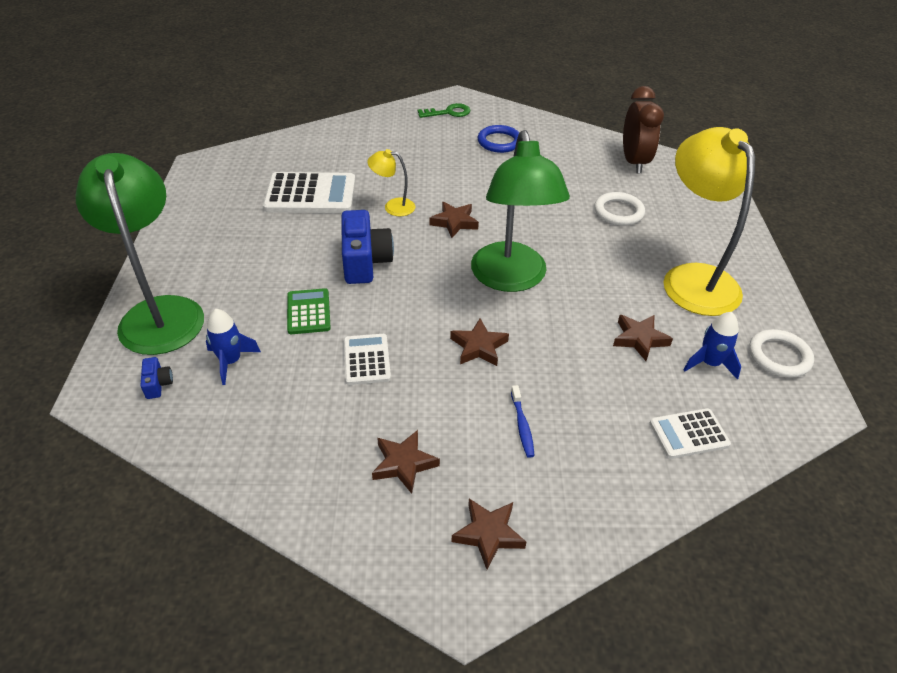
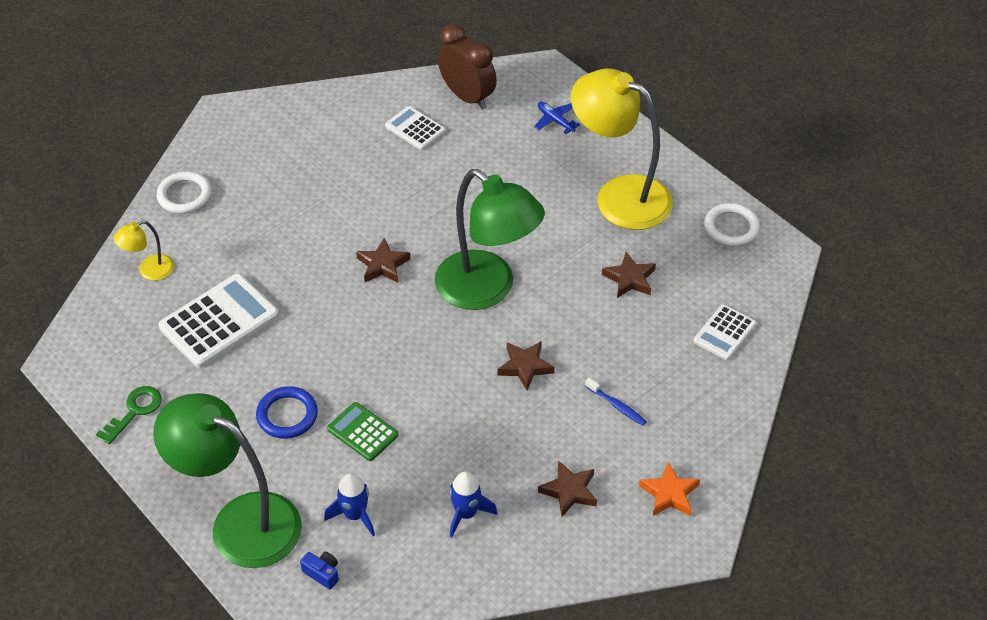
camera: 40 degrees left, 5 degrees up
(365, 261) = (352, 355): blue camera -> none
(366, 359) = (456, 437): white calculator -> white calculator (415, 129)
(393, 206) = (311, 284): yellow lamp -> yellow lamp (149, 271)
(448, 112) = (236, 139): green key -> green key (135, 411)
(488, 534) = (669, 494): brown star -> orange star
(499, 142) = (325, 147): blue ring -> blue ring (287, 415)
(618, 212) = (505, 164): white ring -> white ring (184, 195)
(689, 206) = (555, 121): none -> blue plane
(709, 363) = (692, 266): blue rocket -> blue rocket (466, 514)

